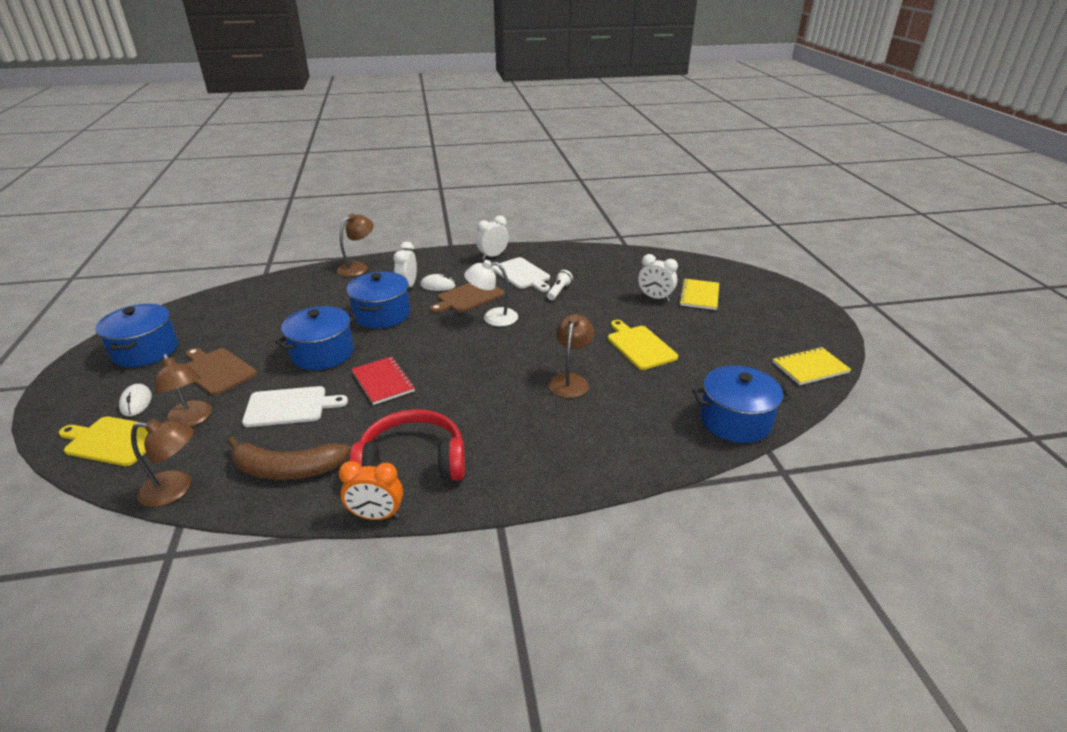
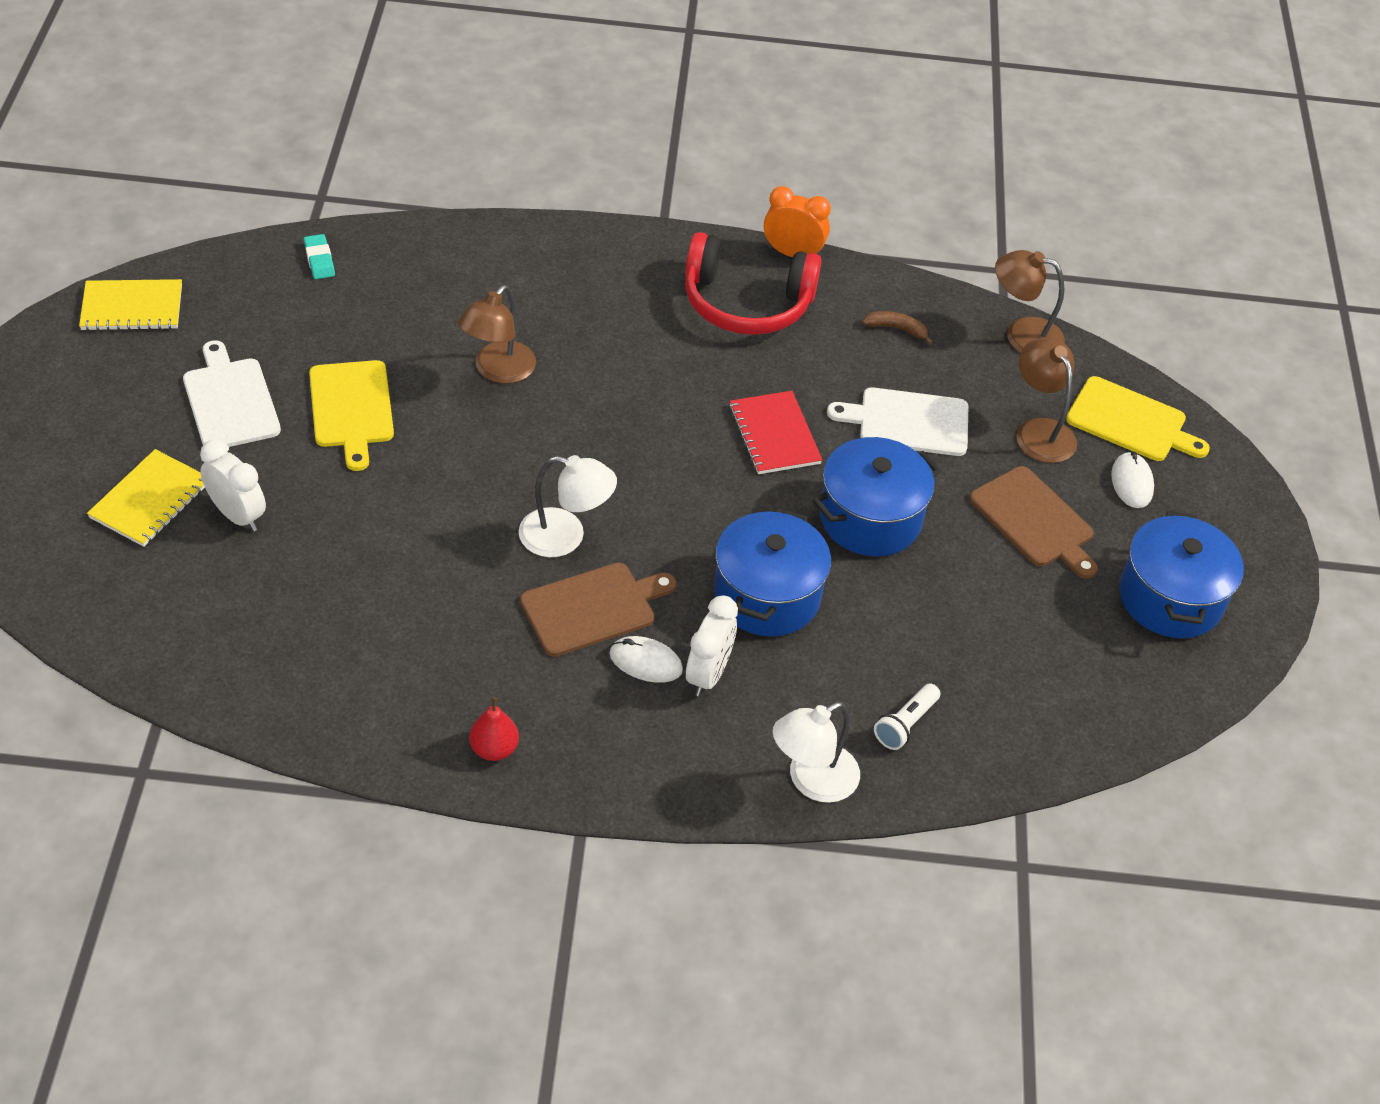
camera: 170 degrees left, 15 degrees up
(287, 469) = (896, 329): brown banana -> brown banana, size x0.46
(358, 267) = (811, 780): brown lamp -> white lamp
(493, 256) = (494, 749): white clock -> red pear
(522, 274) = (457, 658): white cutting board -> white cutting board (230, 401)
(559, 291) = (409, 581): white flashlight -> white flashlight (905, 724)
(735, 420) = (319, 260): blue pot -> turquoise eraser

